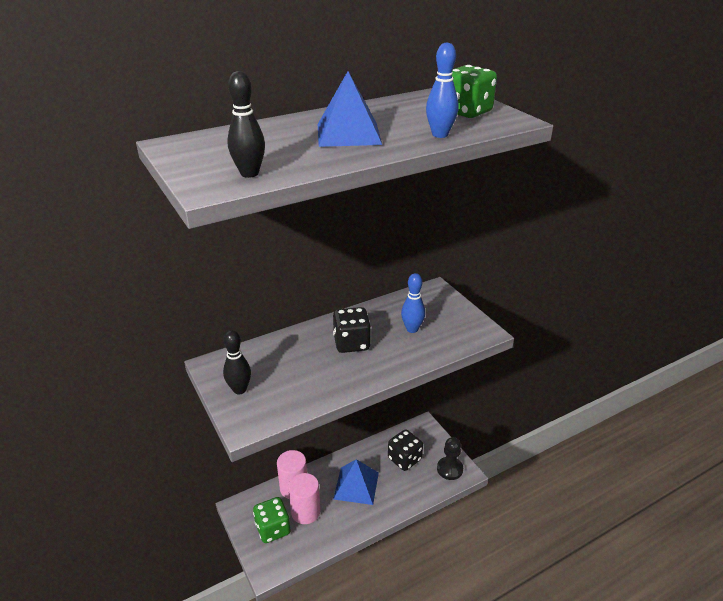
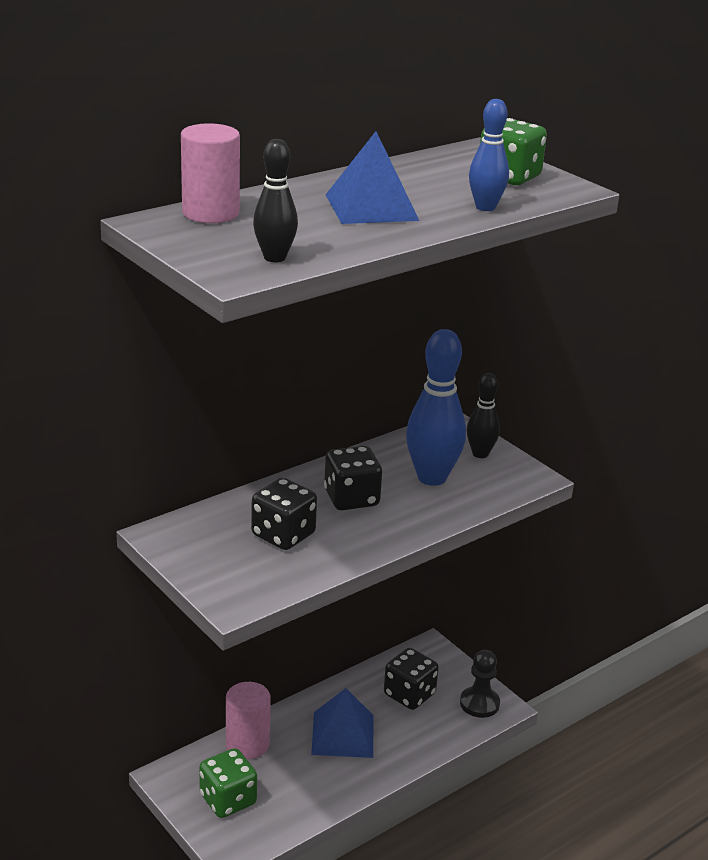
camera: 10 degrees left, 5 degrees down
(239, 389) = (211, 562): black bowling pin -> black bowling pin (480, 454)
(296, 370) = (283, 535): none -> black dice
(305, 512) = (273, 774): pink cylinder -> pink cylinder (210, 213)
(412, 329) = (432, 477): blue bowling pin -> blue bowling pin, size x1.74

